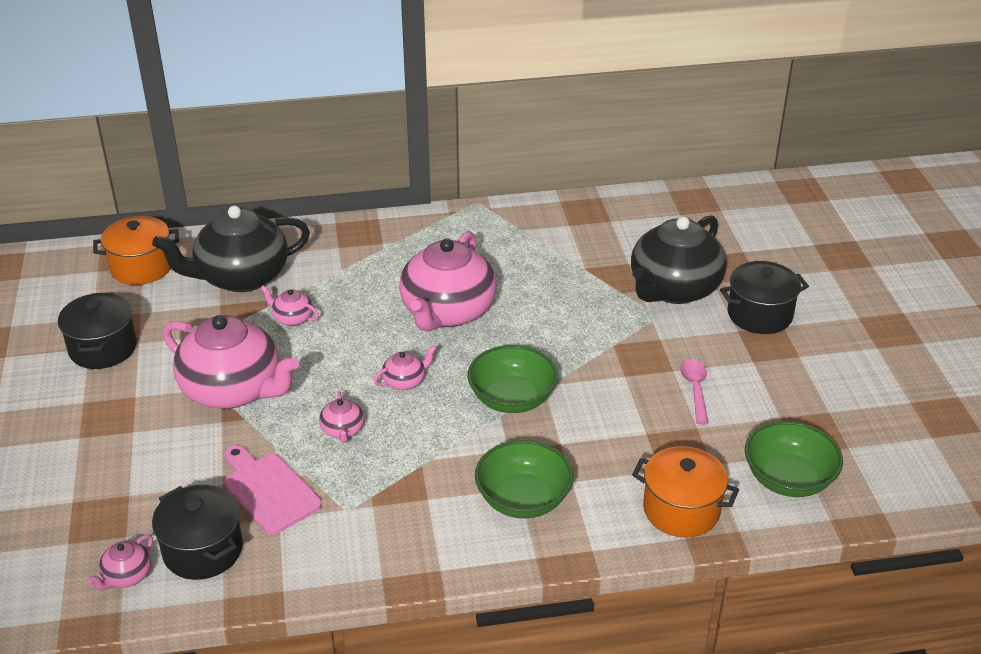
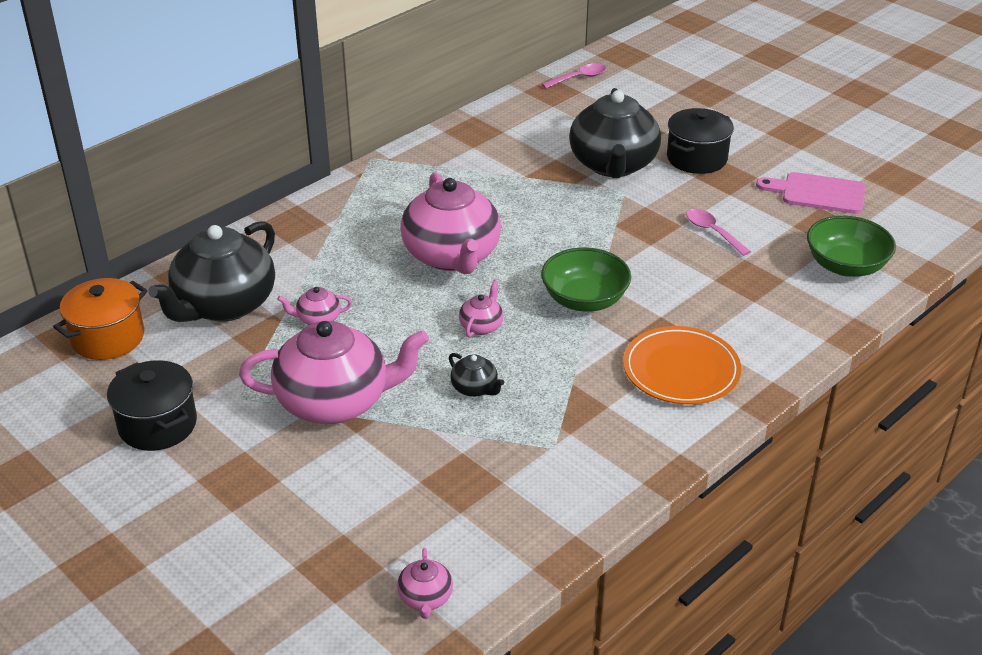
camera: 35 degrees left, 0 degrees up
(203, 550) = (468, 541): black pot -> none
(269, 490) = (468, 466): pink cutting board -> pink cutting board (818, 193)
(342, 430) = (475, 388): pink teapot -> black teapot
(523, 499) = (681, 370): green bowl -> orange plate
(681, 510) = (800, 322): orange pot -> none
(733, 197) = (578, 78): none -> pink spoon

